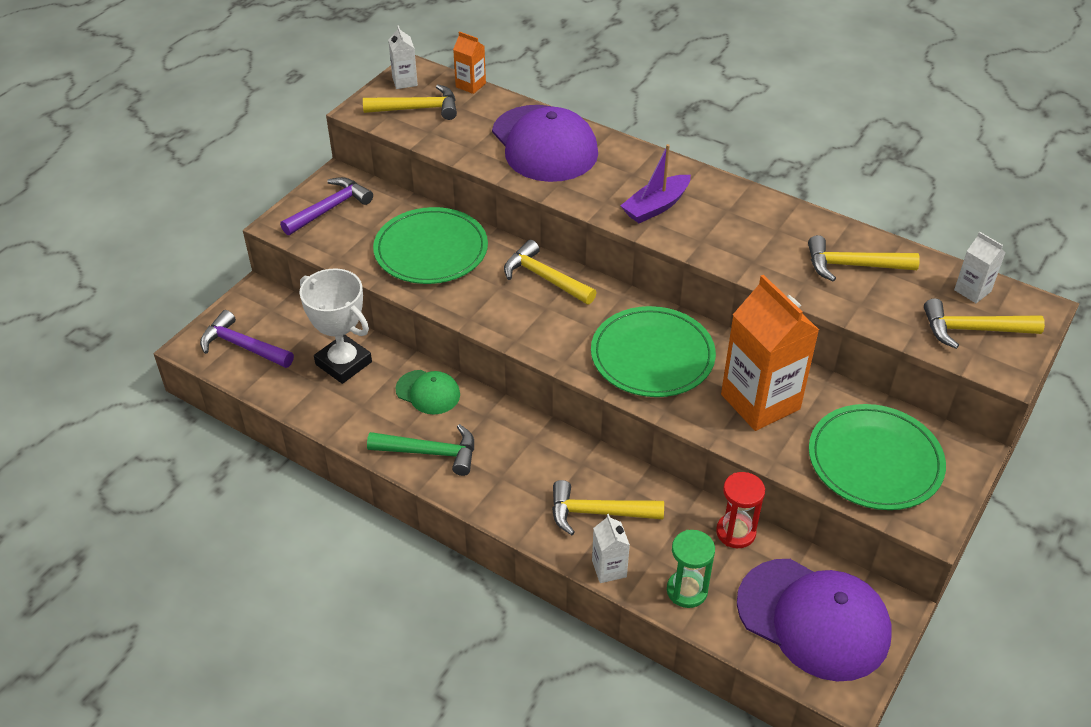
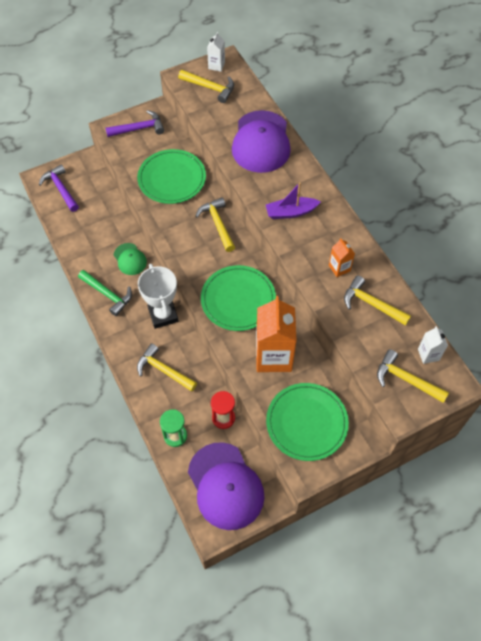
camera: 30 degrees right, 15 degrees up
(343, 363) = (101, 222): white trophy -> white trophy (163, 315)
(470, 85) = (250, 83): orange carton -> orange carton (339, 268)
(609, 569) = (147, 403): white carton -> none

